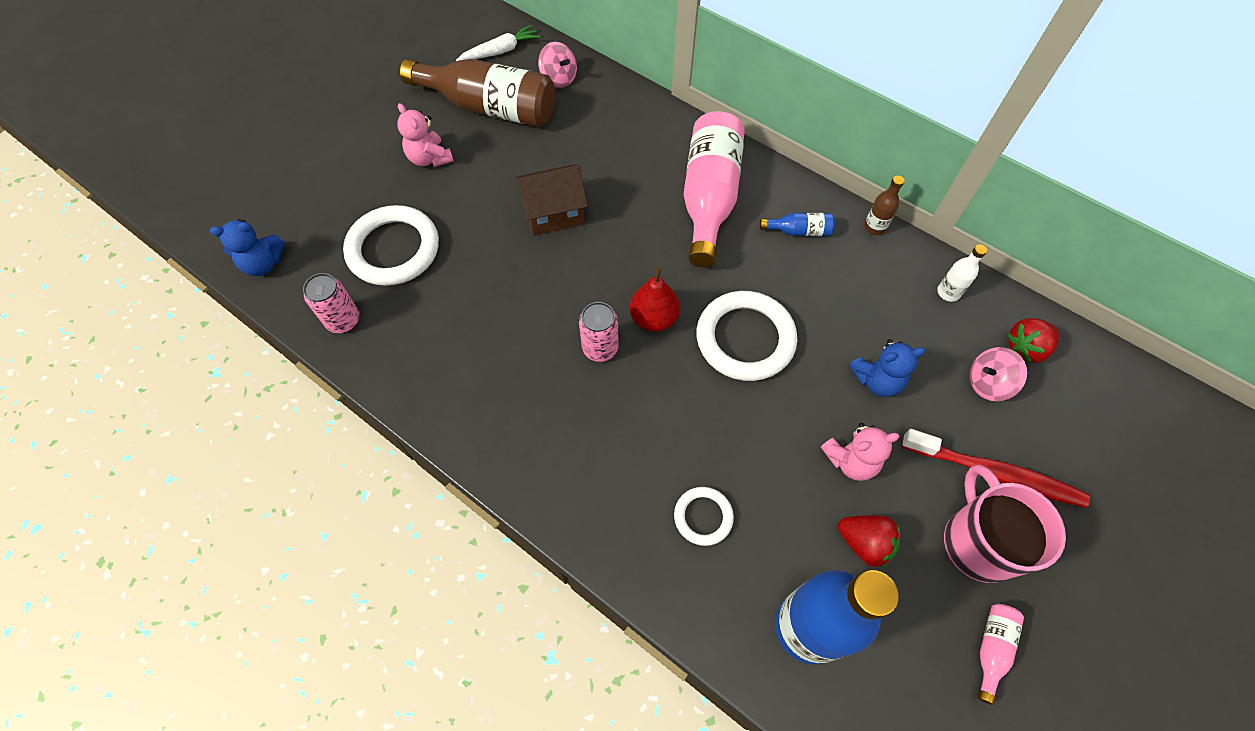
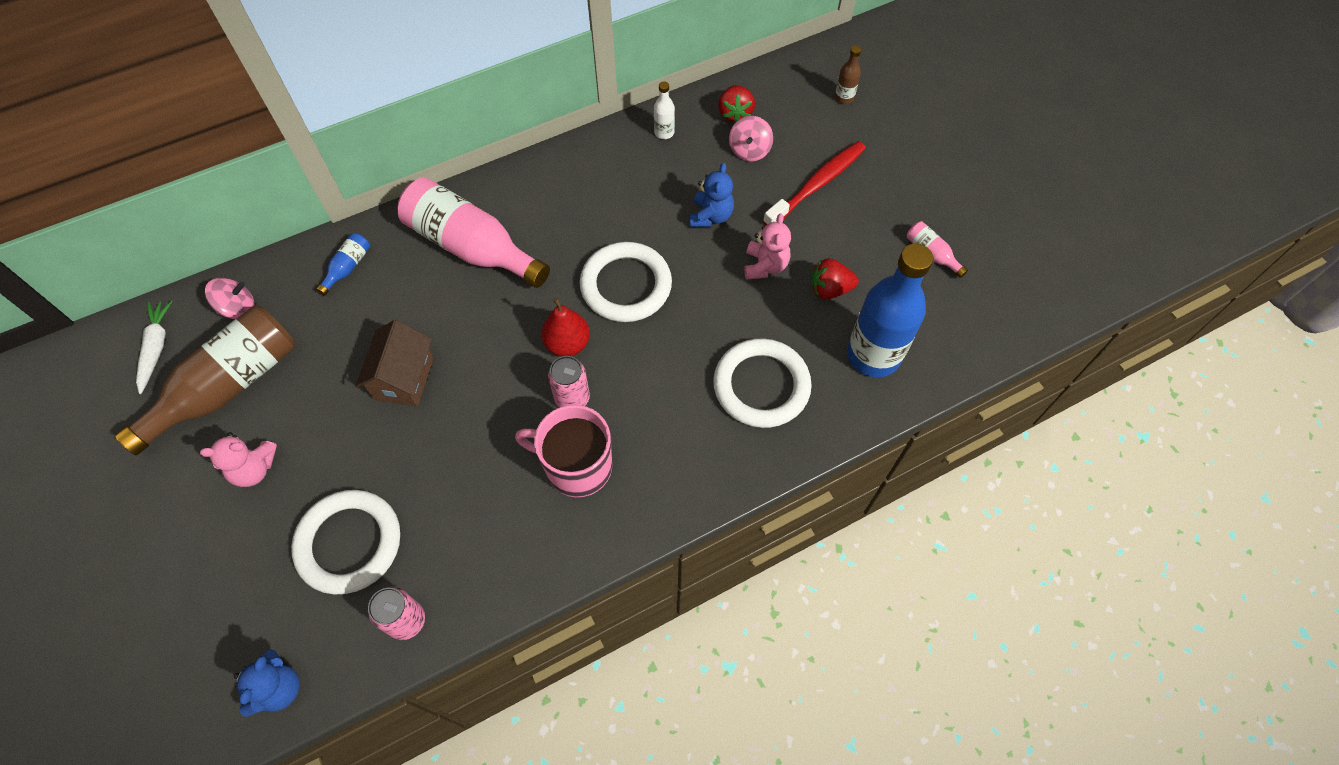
camera: 65 degrees left, 0 degrees up
(703, 517) = (761, 386): white ring -> white ring, size x1.89
(799, 231) = (548, 199): blue bottle -> blue bottle (348, 267)
(864, 543) = (829, 289): red strawberry -> red strawberry turned 150 degrees counterclockwise
(874, 227) = (578, 147): brown bottle -> brown bottle (844, 98)
(978, 542) = (859, 221): pink mug -> pink mug (576, 466)

